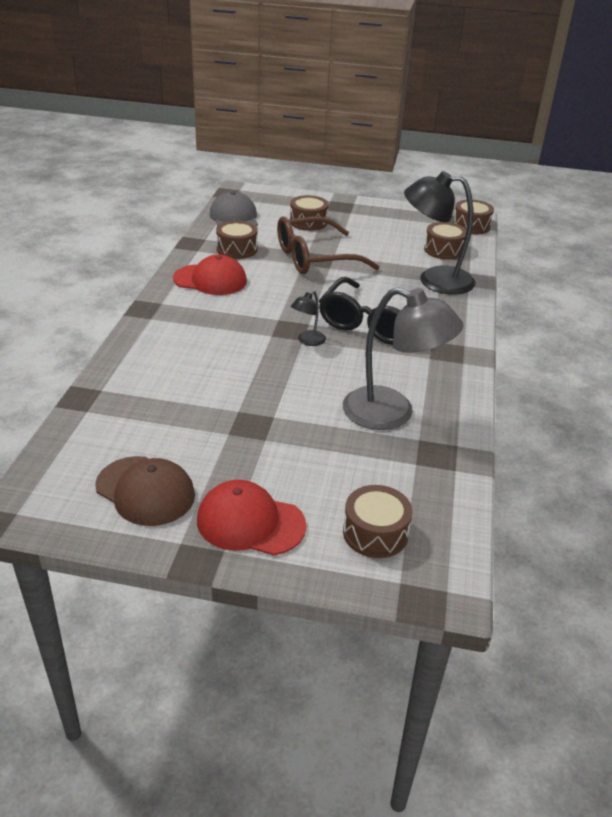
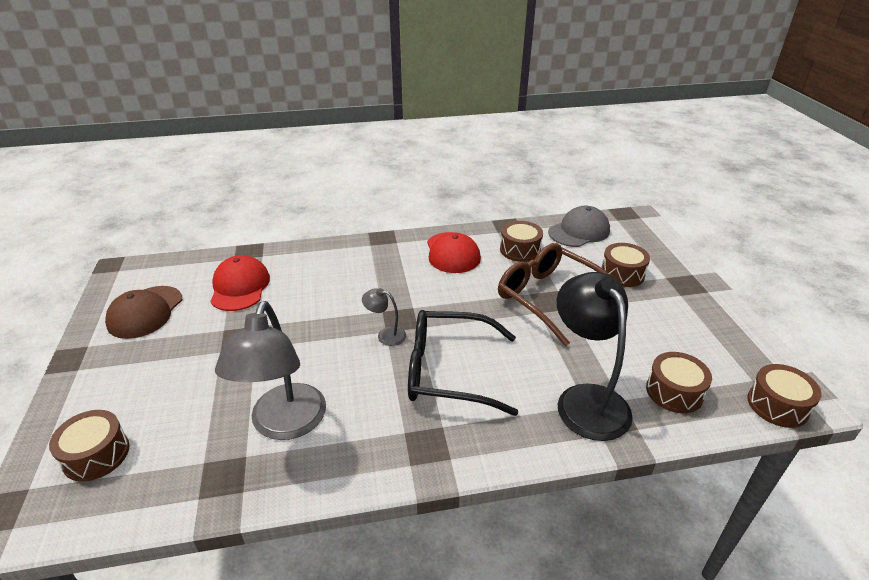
camera: 70 degrees right, 0 degrees up
(250, 522) = (110, 374): red cap -> red cap (240, 287)
(307, 341) = (385, 335): black lamp -> grey lamp

